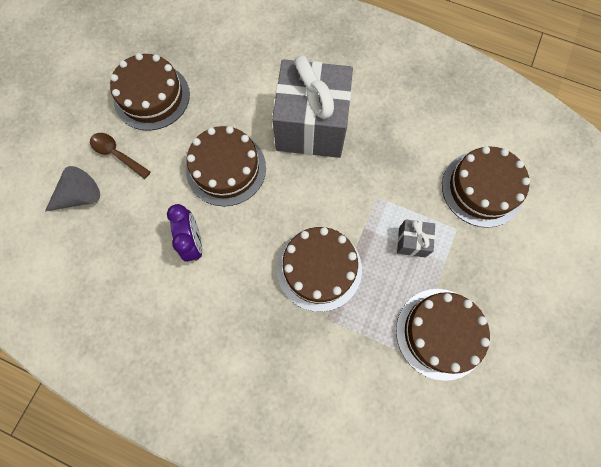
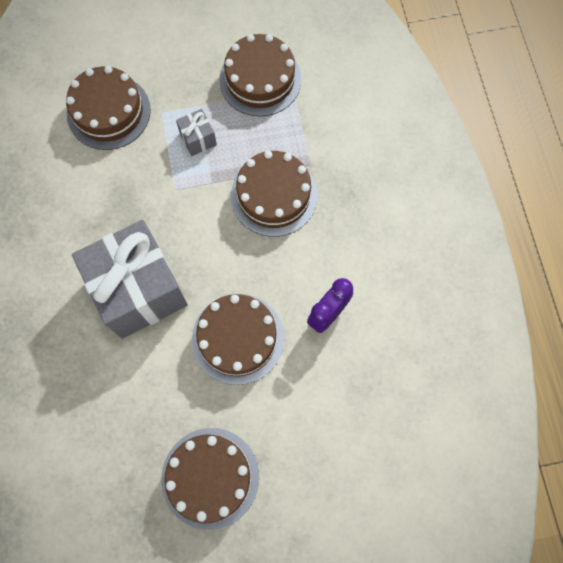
camera: 125 degrees left, 0 degrees up
(79, 197) = (365, 457): grey cone -> none
(117, 154) = (297, 458): brown spoon -> none

